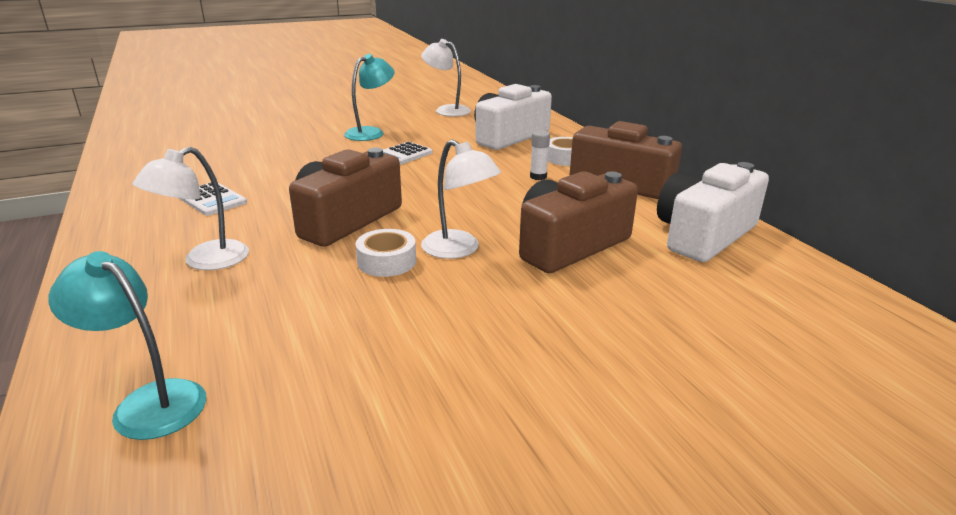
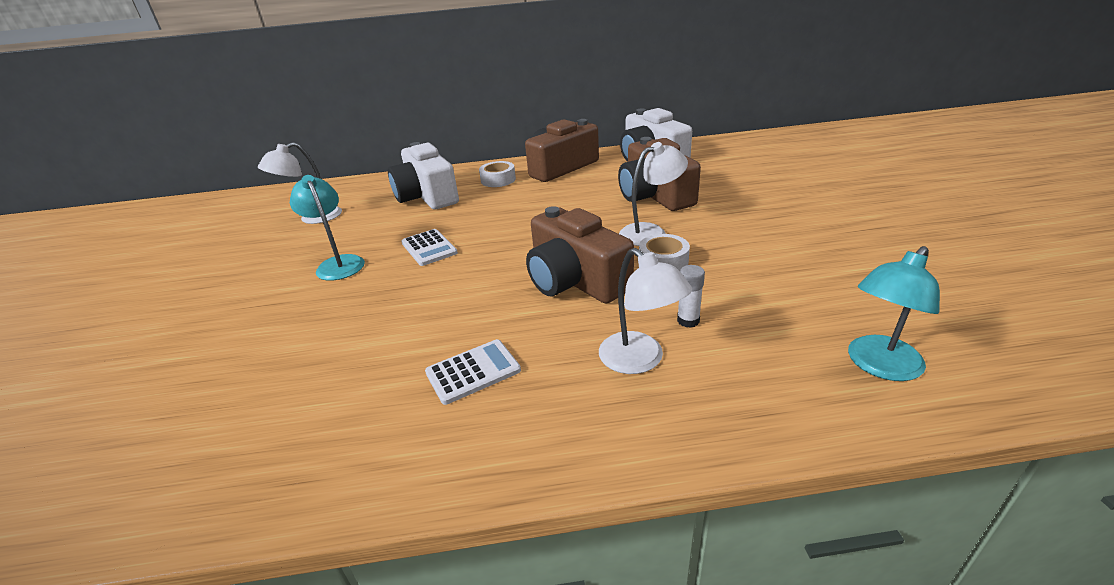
camera: 70 degrees left, 5 degrees up
(538, 177) = (529, 193): white glue stick -> white glue stick (688, 320)

